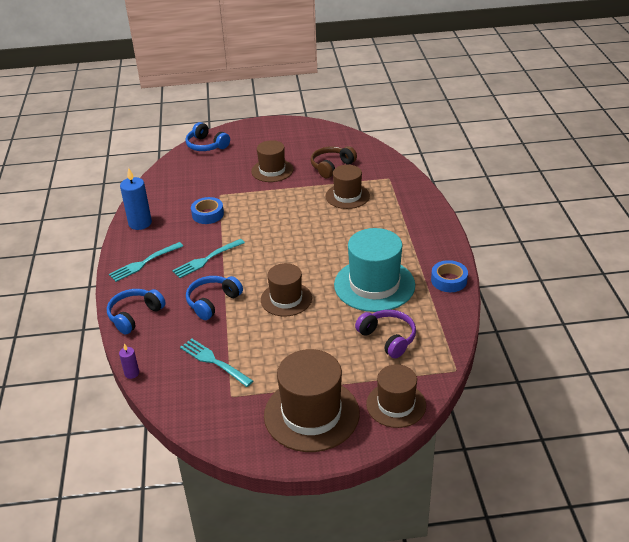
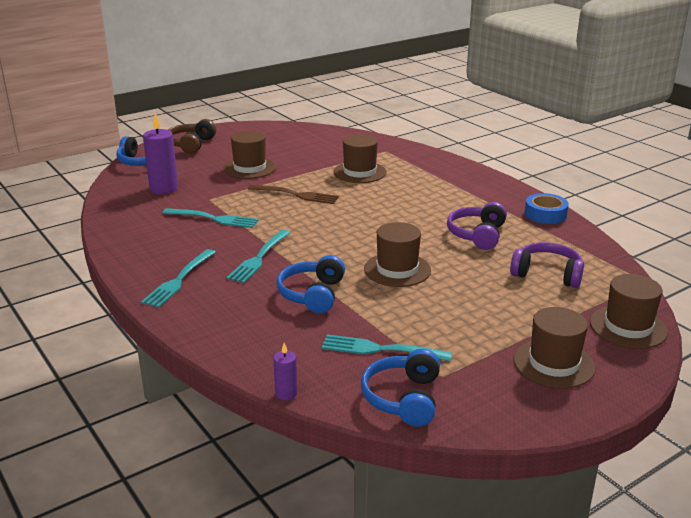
camera: 30 degrees left, 10 degrees down
(135, 315) = (224, 334): blue headphones -> blue headphones (403, 398)
(140, 223) = (131, 245): blue candle -> none
(199, 176) = (164, 188): none -> purple candle
(208, 214) = (214, 219): blue tape -> turquoise fork
(281, 207) = (296, 195): none -> brown fork
(311, 414) = (553, 363): brown hat -> brown hat, size x0.63
(331, 167) = (314, 153): brown headphones -> brown headphones (190, 144)
(374, 285) = (477, 235): turquoise hat -> purple headphones

